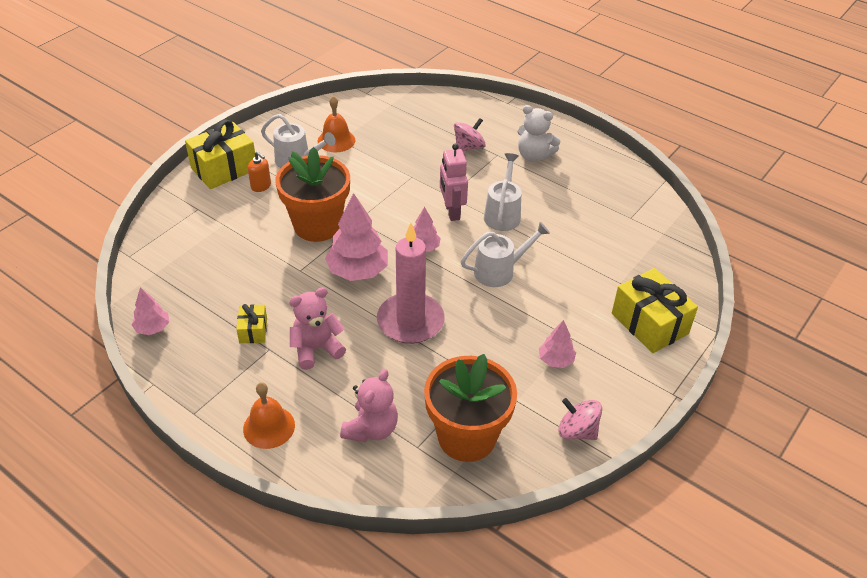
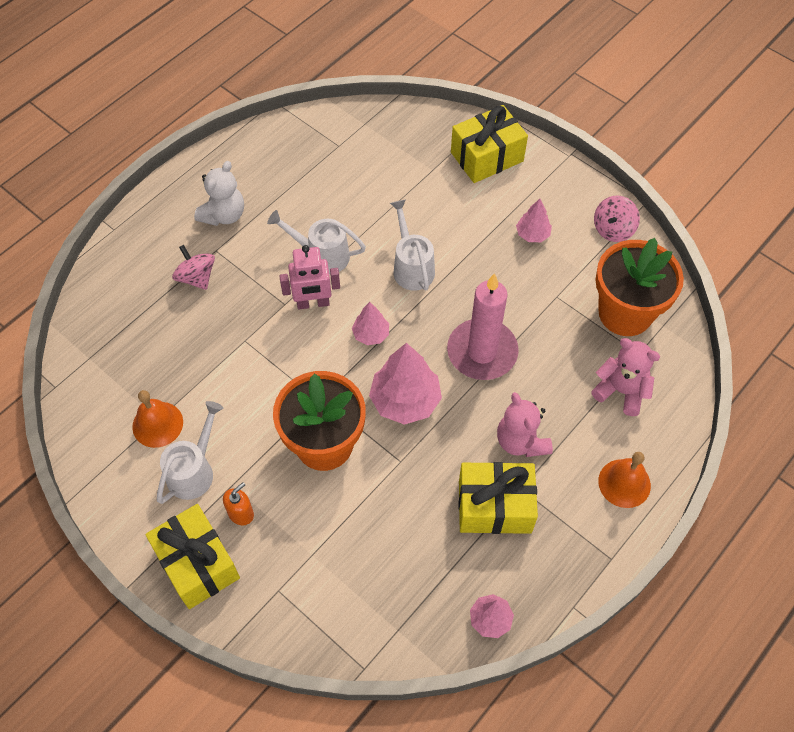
camera: 85 degrees left, 15 degrees up
(253, 330) = (494, 506): yellow gift -> yellow gift, size x1.96

